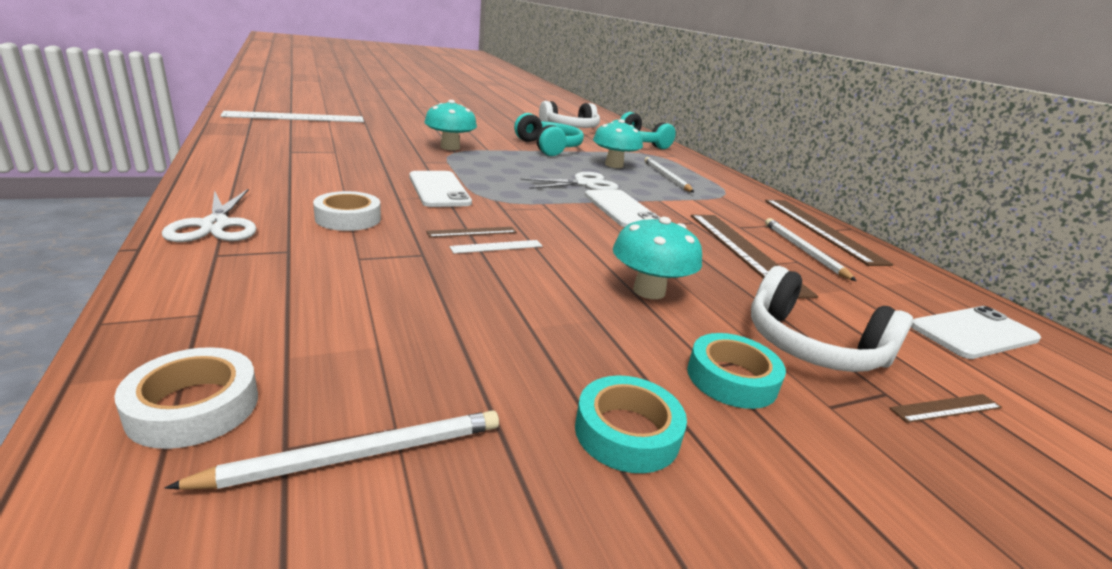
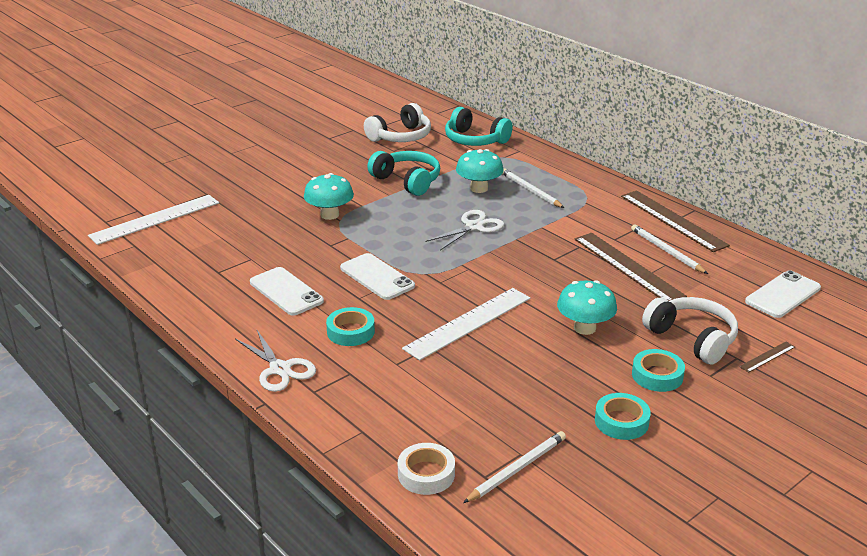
camera: 15 degrees left, 5 degrees up
(348, 218) = (350, 332): white tape -> turquoise tape
(472, 232) = (441, 315): brown ruler -> none
(497, 246) = (468, 323): white ruler -> white ruler, size x2.28
(621, 209) = (521, 250): white phone -> white phone (286, 292)
(811, 346) = (692, 339): white headphones -> white headphones turned 150 degrees counterclockwise

